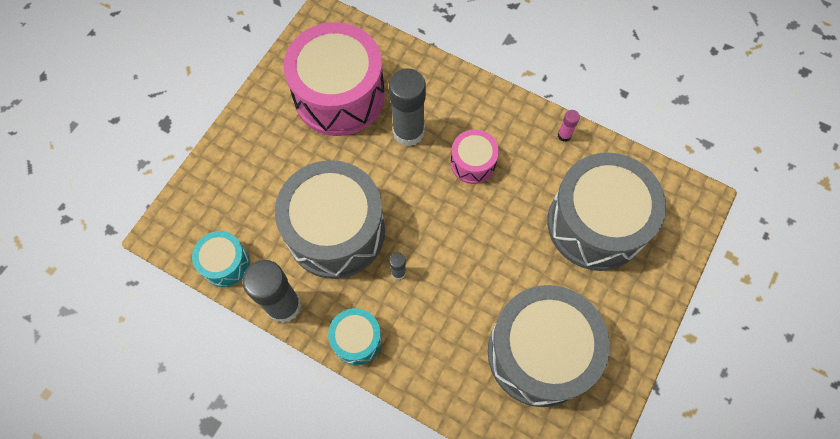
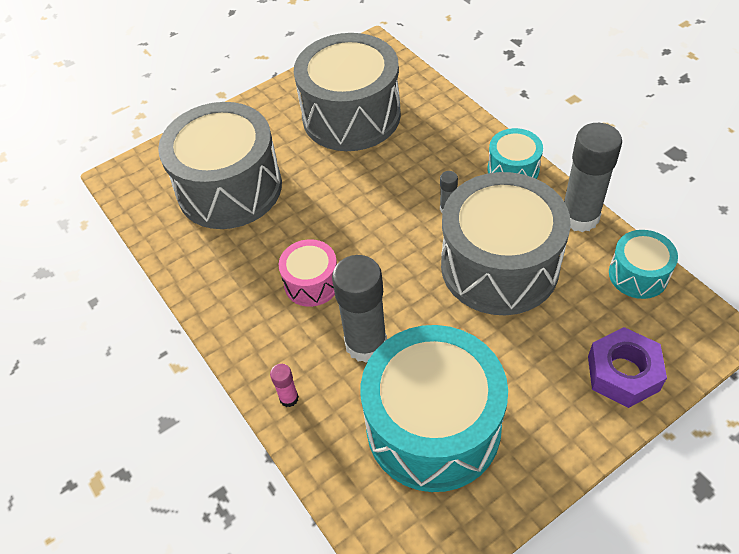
camera: 150 degrees left, 15 degrees down
(224, 176) = (623, 373): none -> purple nut
(339, 95) = (433, 426): pink drum -> turquoise drum
(564, 135) = (194, 276): pink glue stick -> pink glue stick (289, 398)

